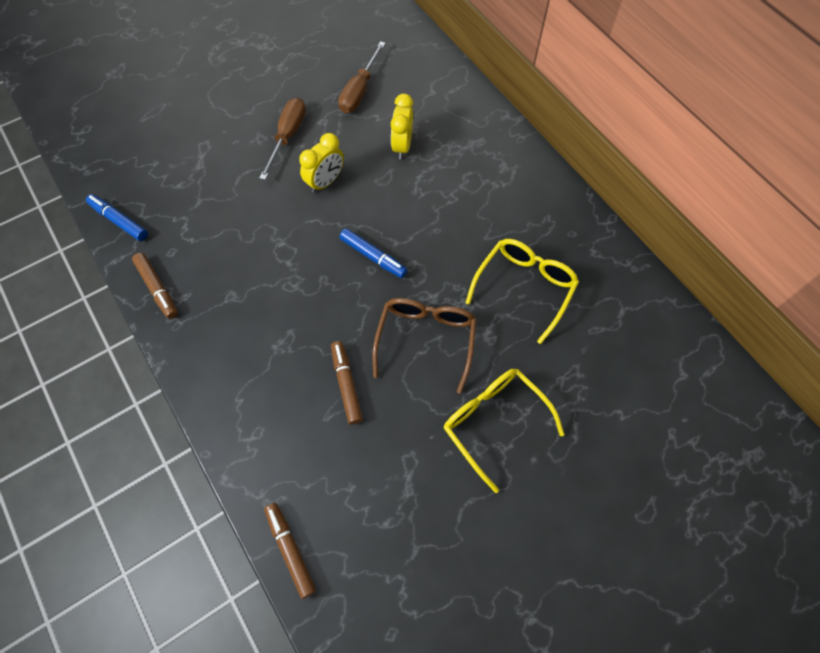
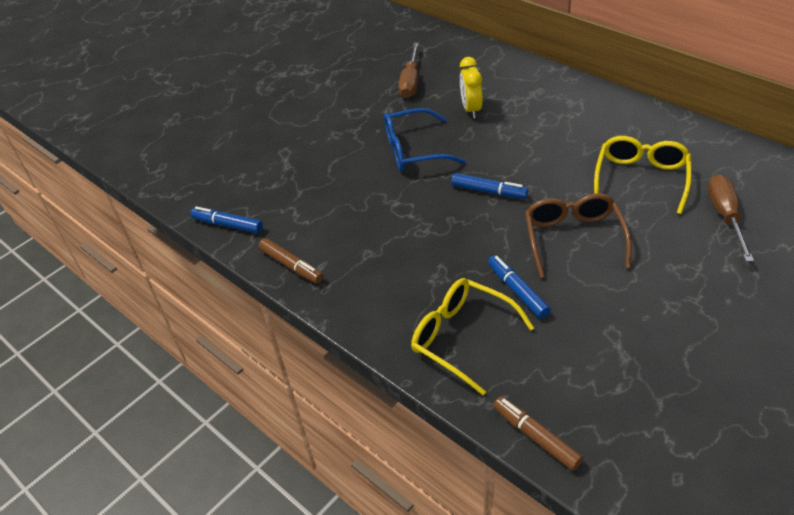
camera: 10 degrees left, 20 degrees down
(288, 136) = (361, 127): brown screwdriver -> brown screwdriver (725, 216)
(325, 182) = (414, 150): yellow clock -> blue glasses
(346, 384) = (517, 291): brown marker -> blue marker
(494, 423) = (675, 283): yellow glasses -> yellow glasses (462, 338)

